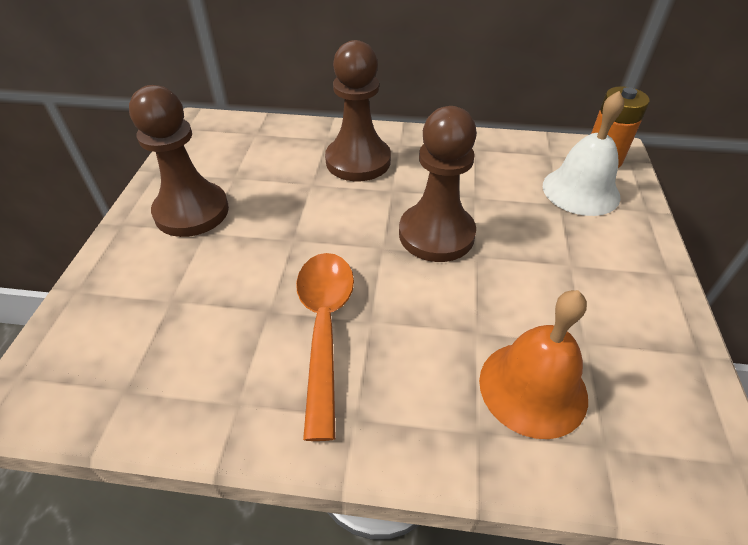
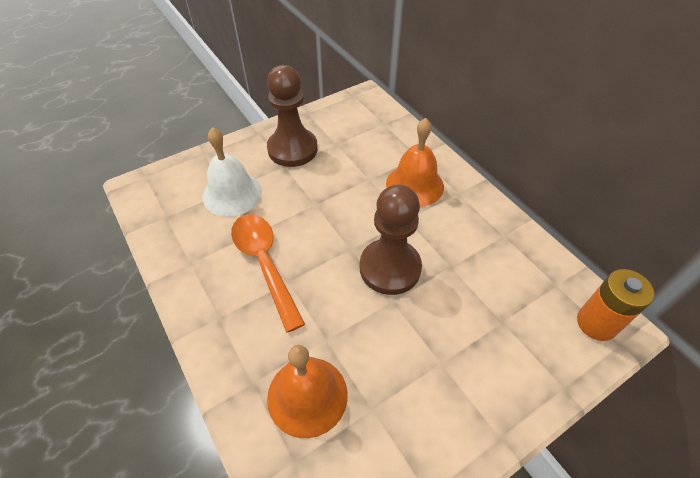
camera: 50 degrees right, 5 degrees up
(324, 328) = (264, 264): orange spoon -> orange spoon turned 75 degrees counterclockwise
(358, 161) = (414, 185): brown pawn -> orange bell
(581, 190) = (534, 328): white bell -> white bell (232, 194)

